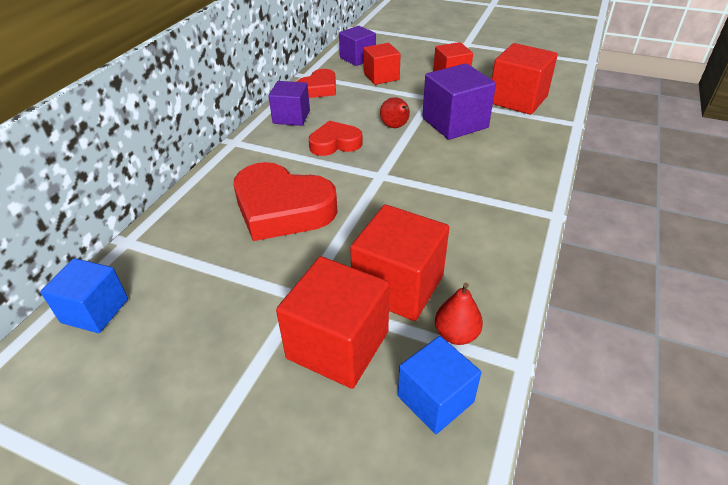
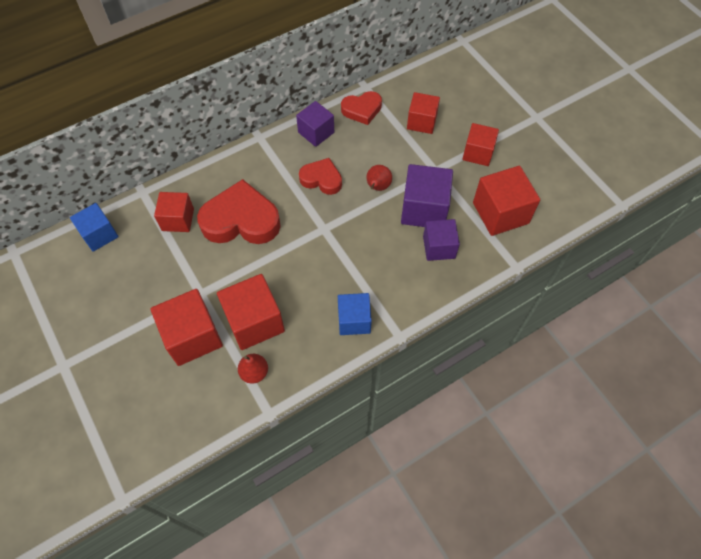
camera: 35 degrees right, 20 degrees up
(201, 244) = (178, 219): none -> red cube
(282, 209) = (241, 220): red heart -> red heart turned 120 degrees clockwise
(357, 58) = (425, 86): purple cube -> purple cube (439, 247)
(435, 399) = (210, 399): blue cube -> blue cube (354, 320)

